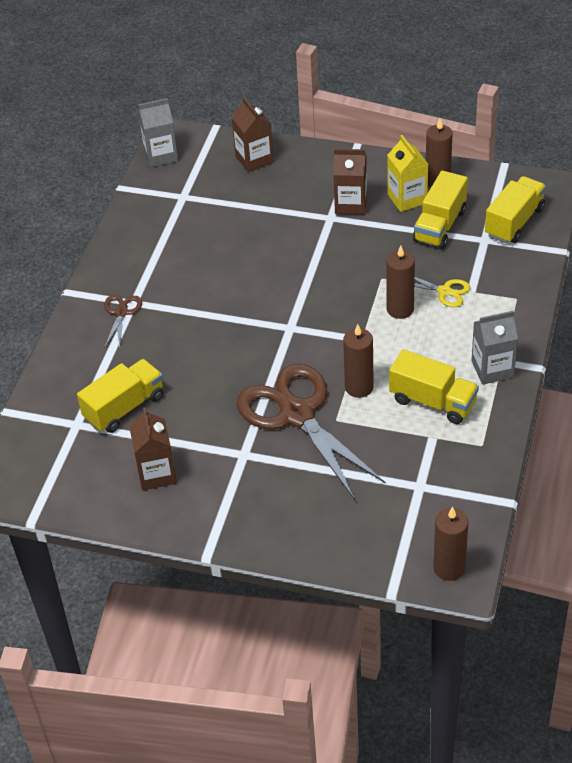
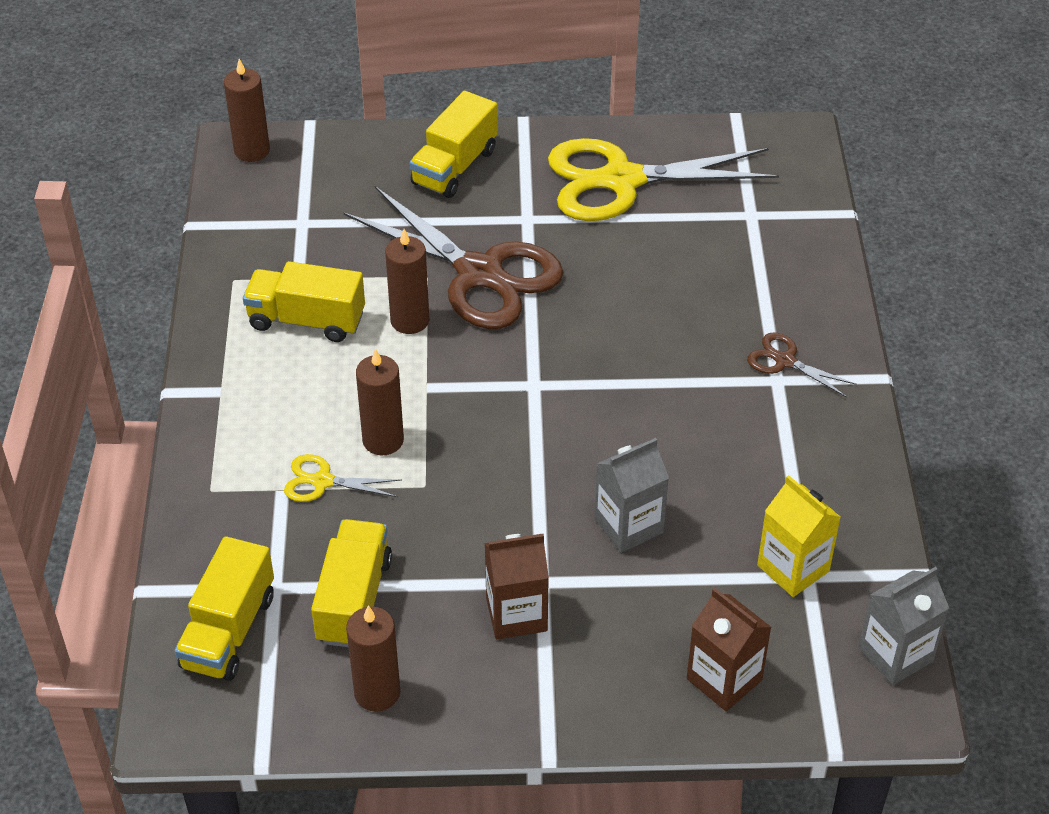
camera: 160 degrees right, 0 degrees up
(121, 313) = (784, 361): brown scissors -> brown scissors turned 135 degrees clockwise
(124, 407) = (703, 242): yellow truck -> yellow truck (454, 167)
(156, 473) = (621, 180): brown carton -> yellow scissors
(407, 199) = (422, 645): yellow carton -> yellow carton (793, 568)
(492, 369) = (233, 377): grey carton -> grey carton (628, 525)

